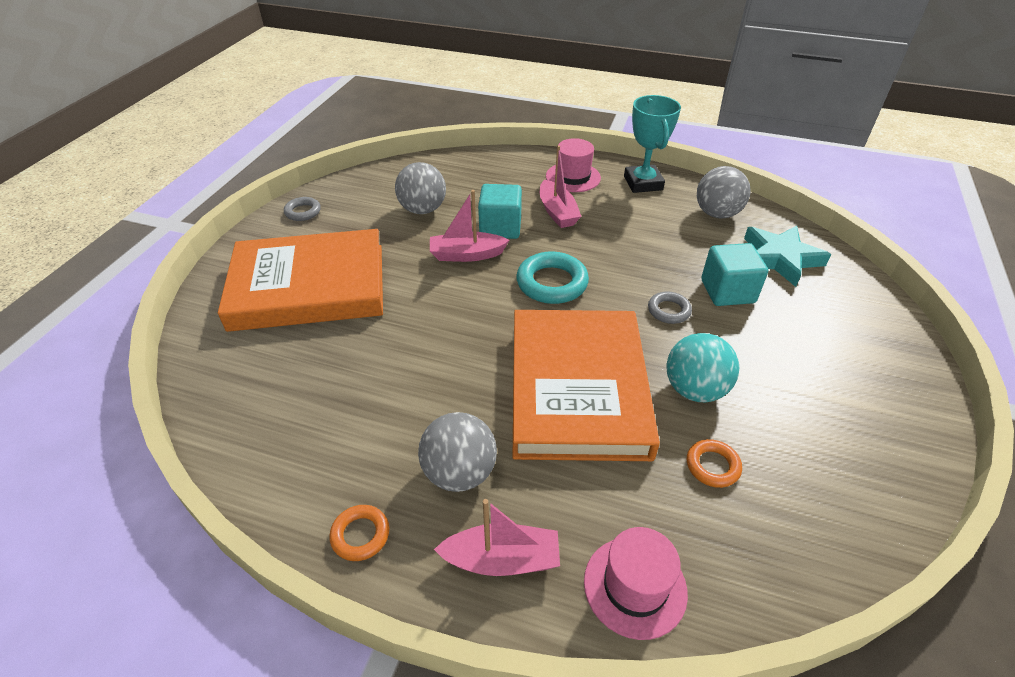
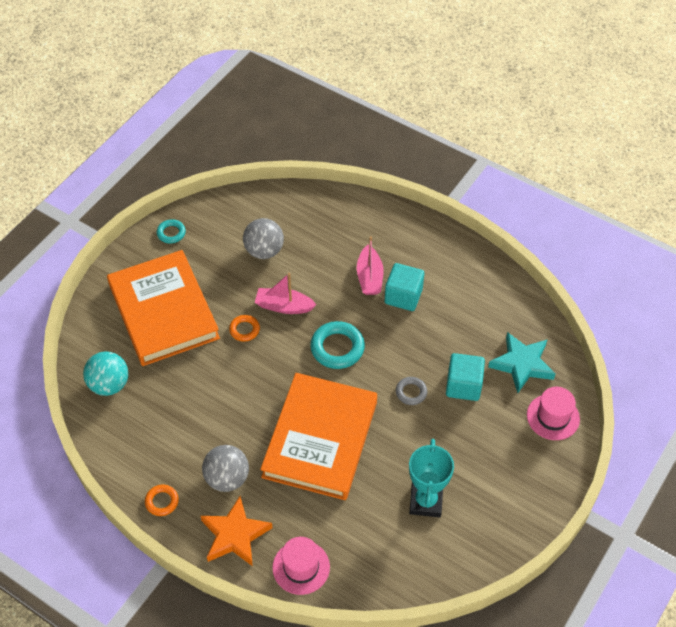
camera: 15 degrees right, 10 degrees up
(303, 212) = (171, 233): grey ring -> turquoise ring
(309, 286) = (163, 311): orange book -> orange book turned 60 degrees clockwise
(500, 228) = (318, 284): turquoise cube -> turquoise cube (403, 296)
(502, 560) = (235, 535): pink boat -> orange star
(573, 177) = (398, 239): pink hat -> pink hat (553, 417)
(643, 183) = (455, 259): turquoise trophy -> turquoise trophy (426, 501)
(694, 389) = (396, 458): turquoise ball -> turquoise ball (109, 384)
(712, 466) = (380, 512): orange ring -> orange ring (244, 330)
(717, 214) = (498, 307): grey ball -> none

